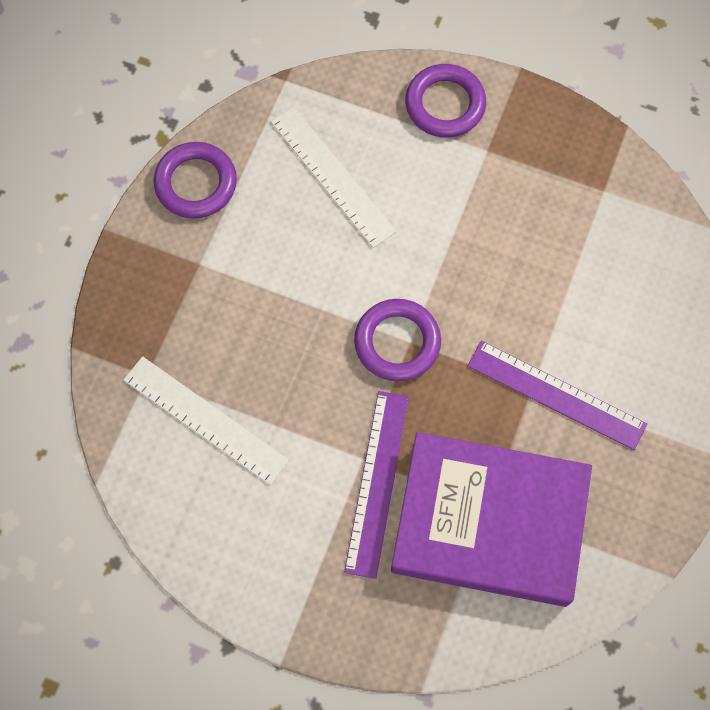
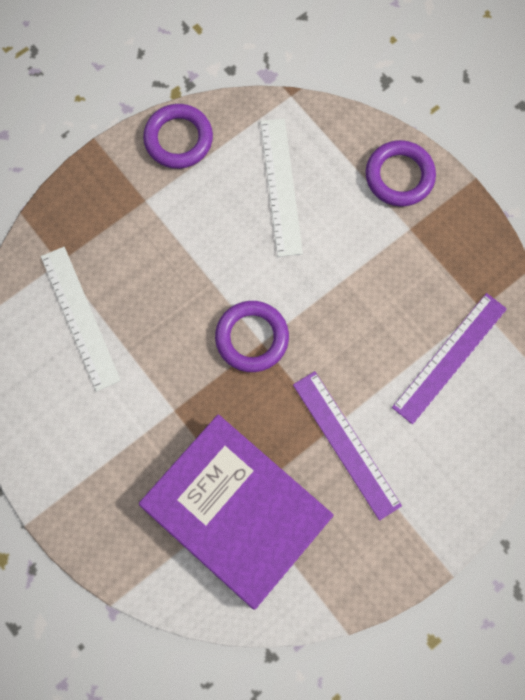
camera: 30 degrees right, 5 degrees up
(377, 482) = (173, 434): purple ruler -> purple ruler (450, 357)

